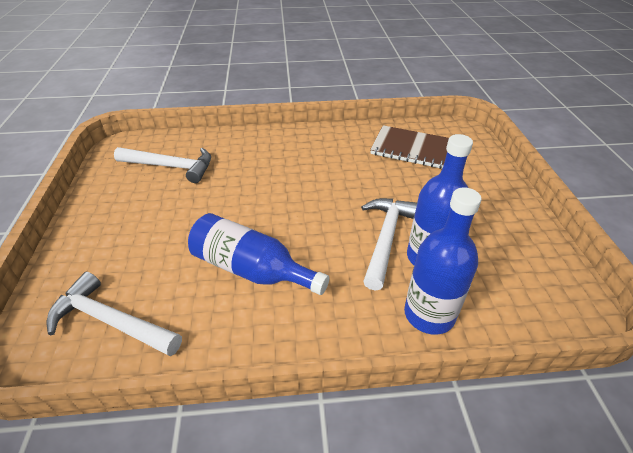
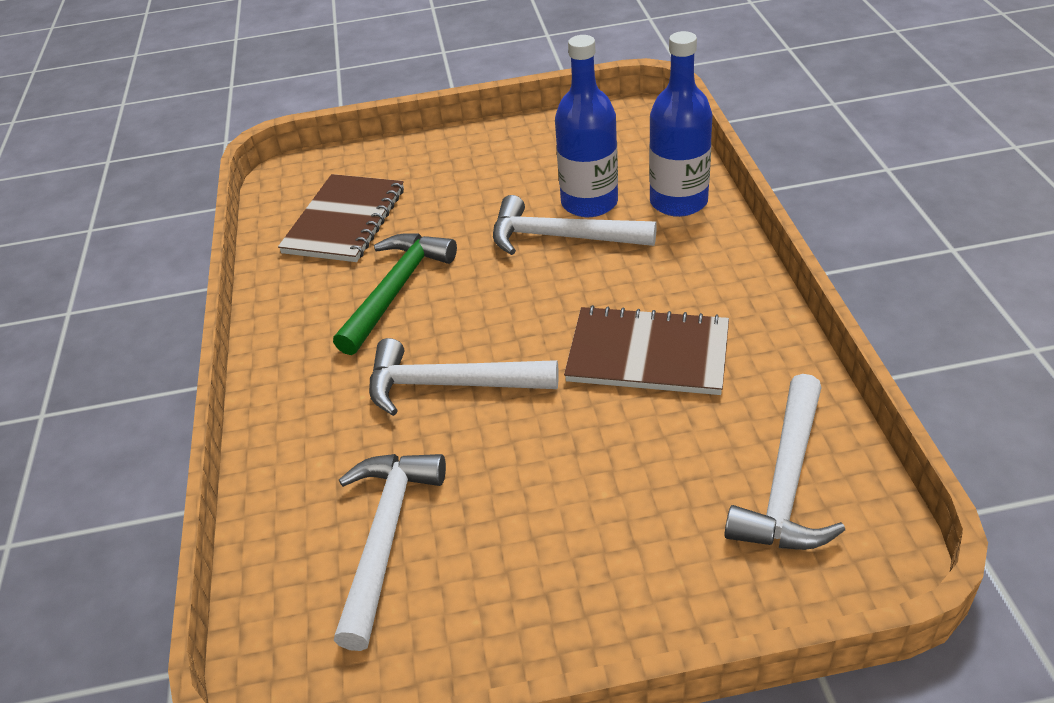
camera: 90 degrees left, 0 degrees up
(251, 269) = (648, 354): blue bottle -> brown notebook
(258, 186) = (450, 385): none -> white hammer
(343, 168) = (396, 290): none -> green hammer

